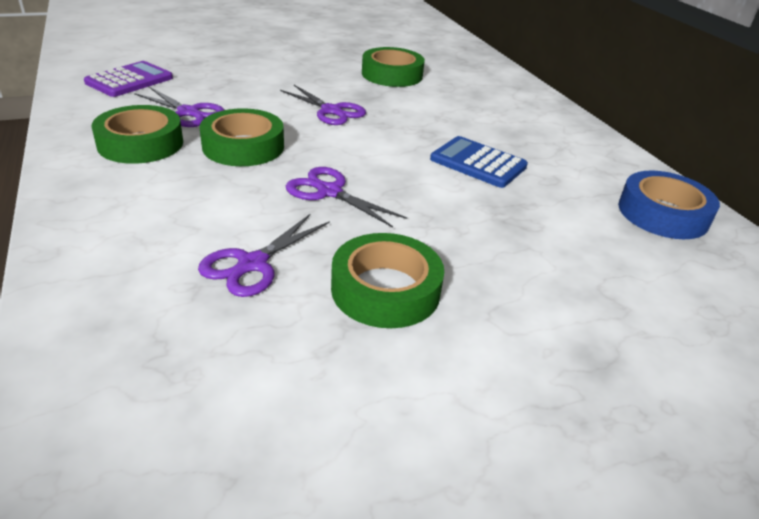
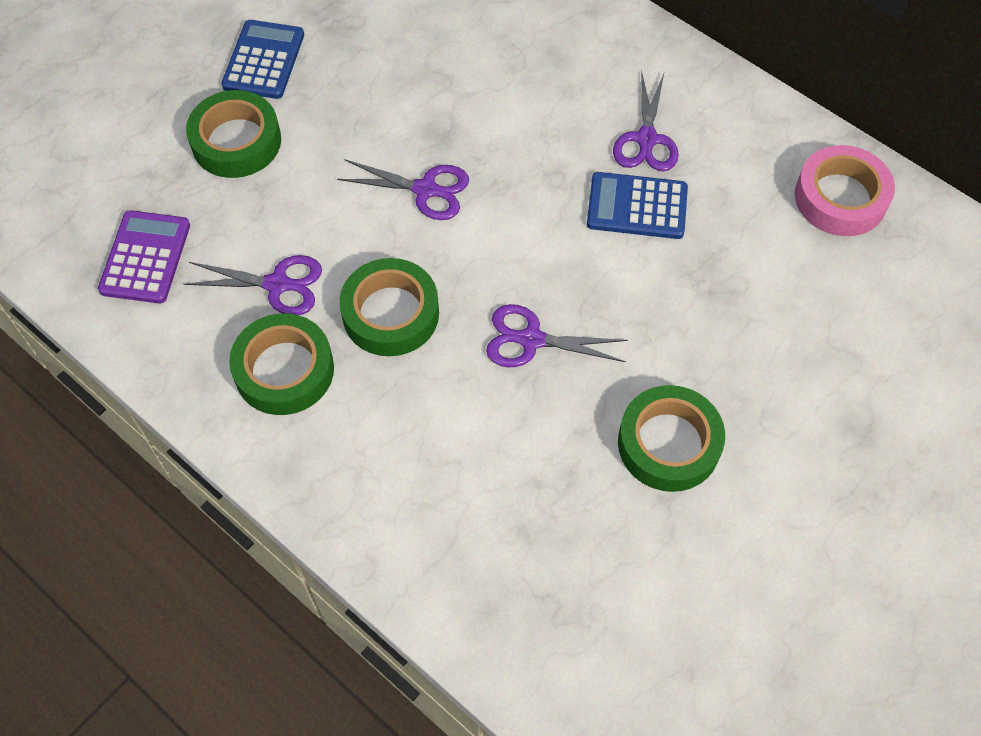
camera: 25 degrees left, 25 degrees up
(253, 264) = (543, 477): purple scissors -> purple scissors (646, 139)
(292, 47) = (263, 60): none -> blue calculator
(392, 75) = (433, 63): green tape -> green tape (236, 141)
(663, 213) = (840, 198): blue tape -> pink tape

